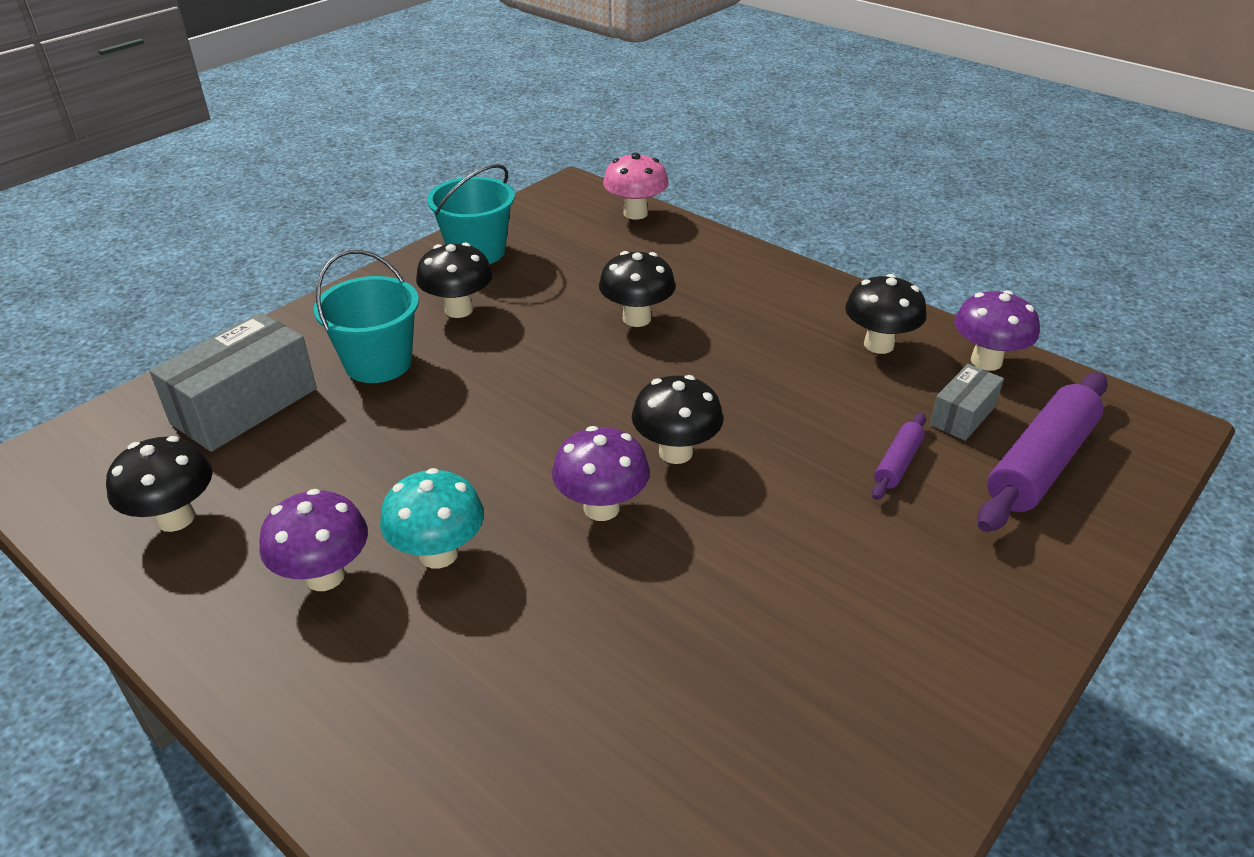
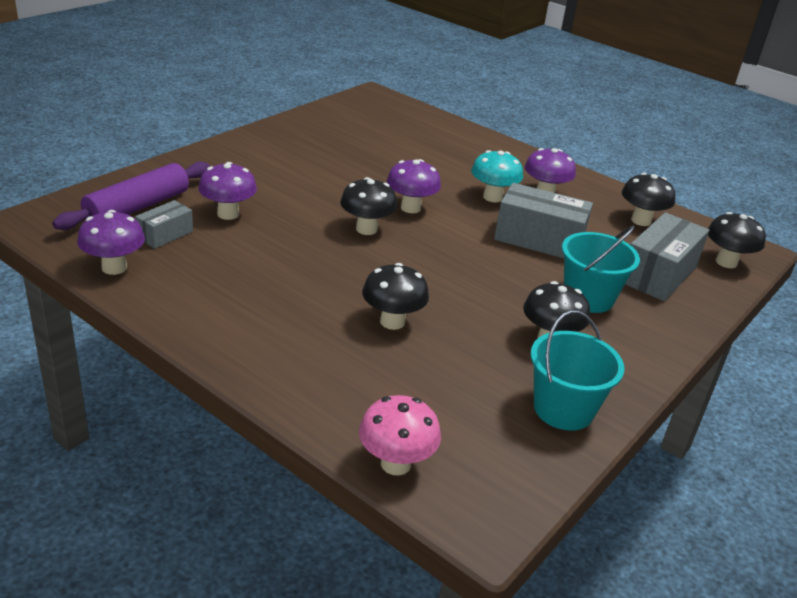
camera: 175 degrees right, 5 degrees down
(397, 455) = (539, 240): none -> grey box
(878, 345) = (192, 286): black mushroom -> black mushroom (726, 262)
(898, 463) = (228, 214): purple rolling pin -> purple mushroom

